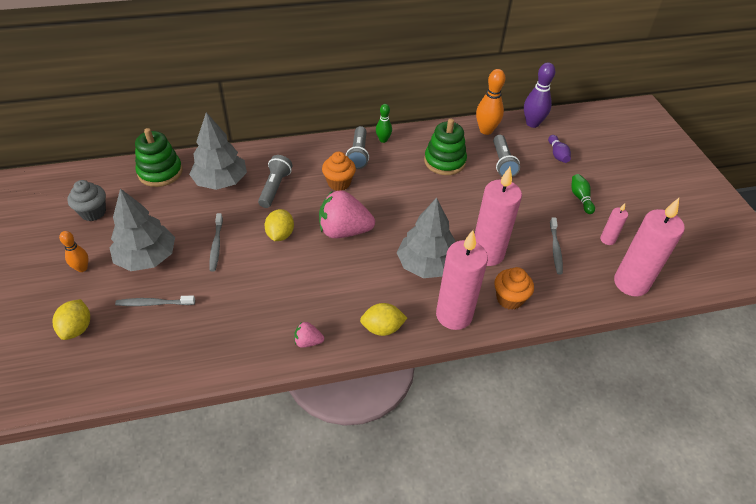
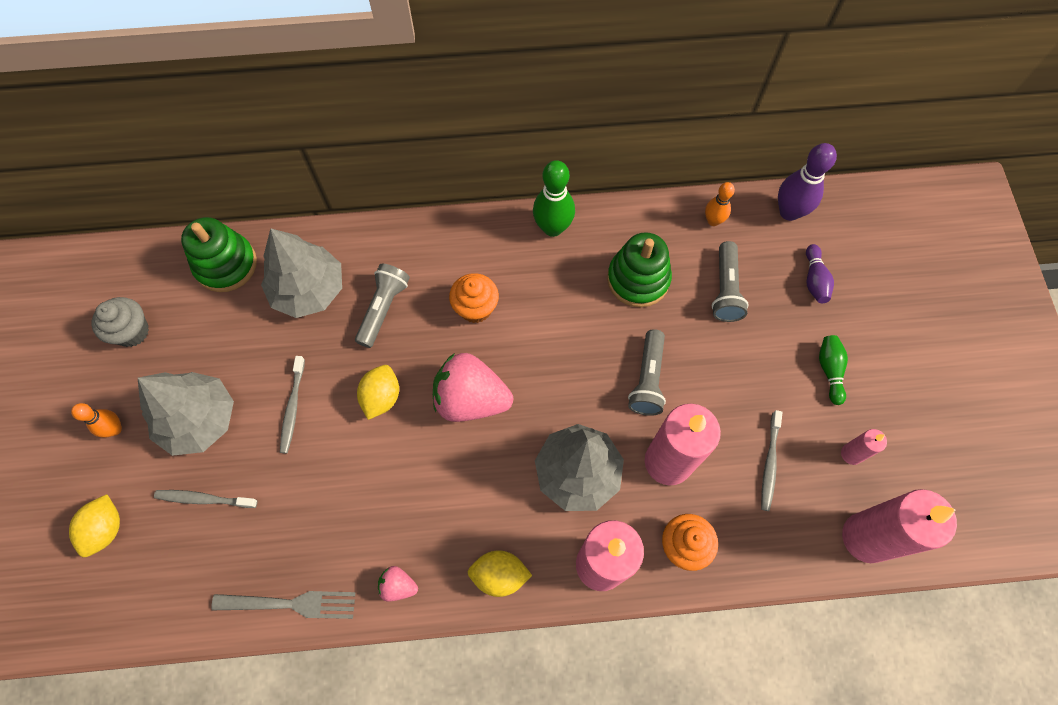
camera: 10 degrees right, 20 degrees up
(227, 361) = (291, 604): none -> grey fork
(358, 154) = (512, 254): grey flashlight -> grey flashlight (647, 380)
(383, 140) = (552, 228): green bowling pin -> green bowling pin, size x1.66
(486, 130) = (713, 221): orange bowling pin -> orange bowling pin, size x0.60

